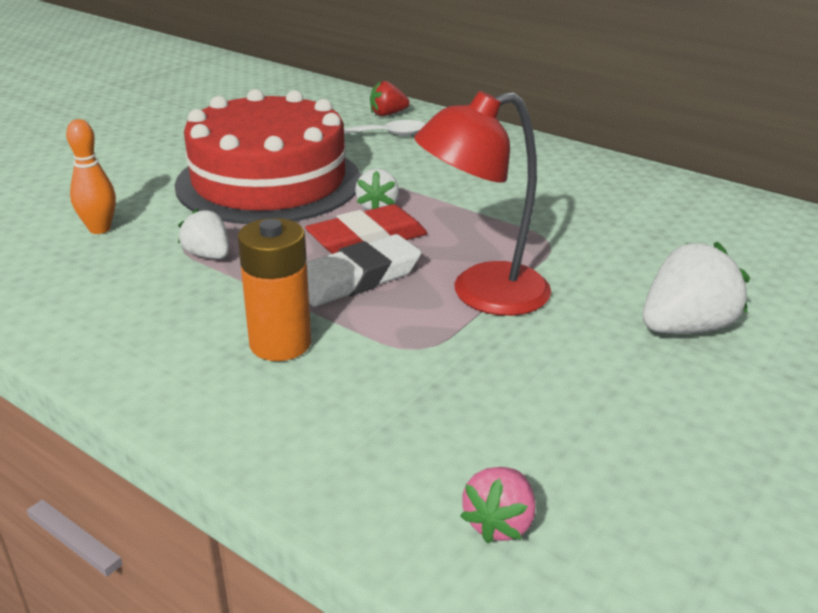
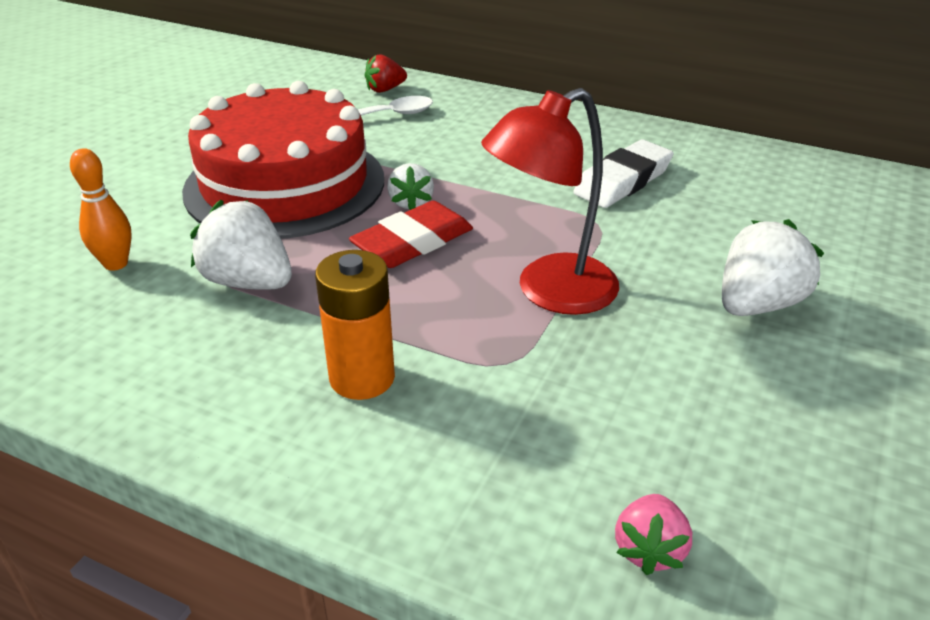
camera: 10 degrees left, 5 degrees up
(208, 255) = (248, 282): white strawberry -> white strawberry, size x1.68
(357, 278) = (417, 290): white eraser -> white eraser (623, 181)

